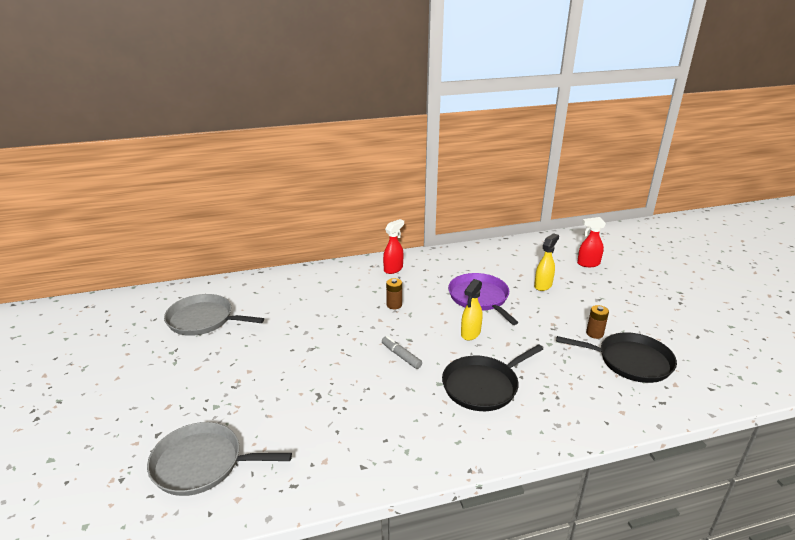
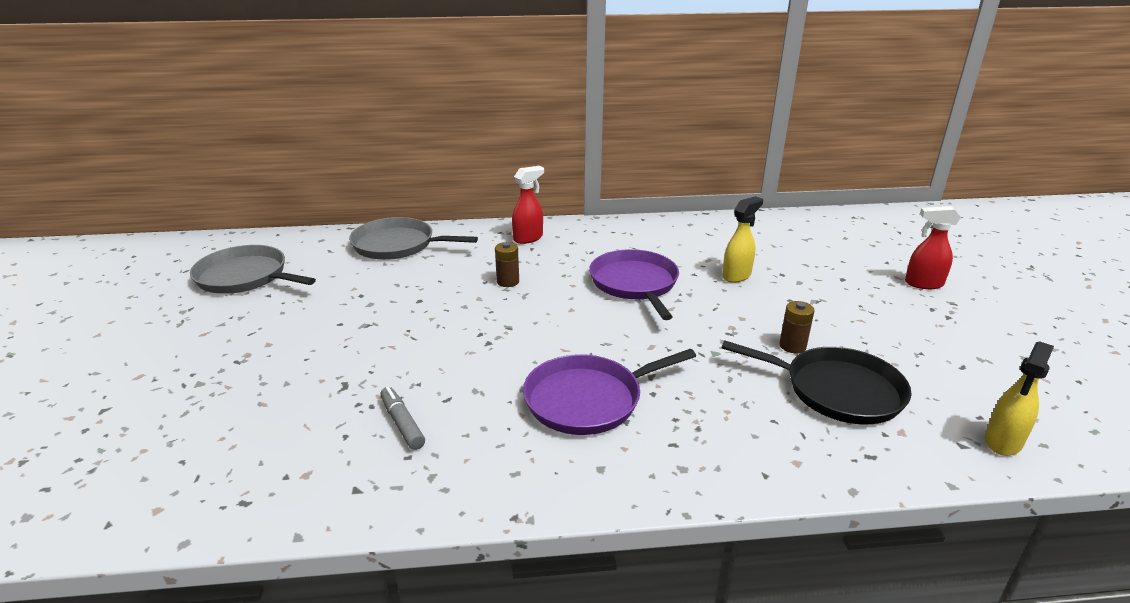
camera: 10 degrees right, 0 degrees up
(202, 464) = (137, 455): grey pan -> grey pan (397, 245)
(401, 356) = (486, 347): grey marker -> grey marker (402, 424)
(470, 333) = (600, 328): yellow spray bottle -> yellow spray bottle (1003, 442)
(483, 386) = (588, 399): black pan -> purple pan
(588, 264) = (816, 254): red spray bottle -> red spray bottle (923, 284)

